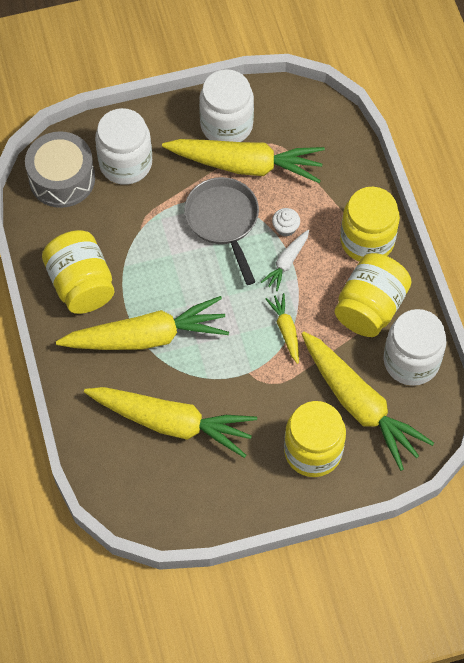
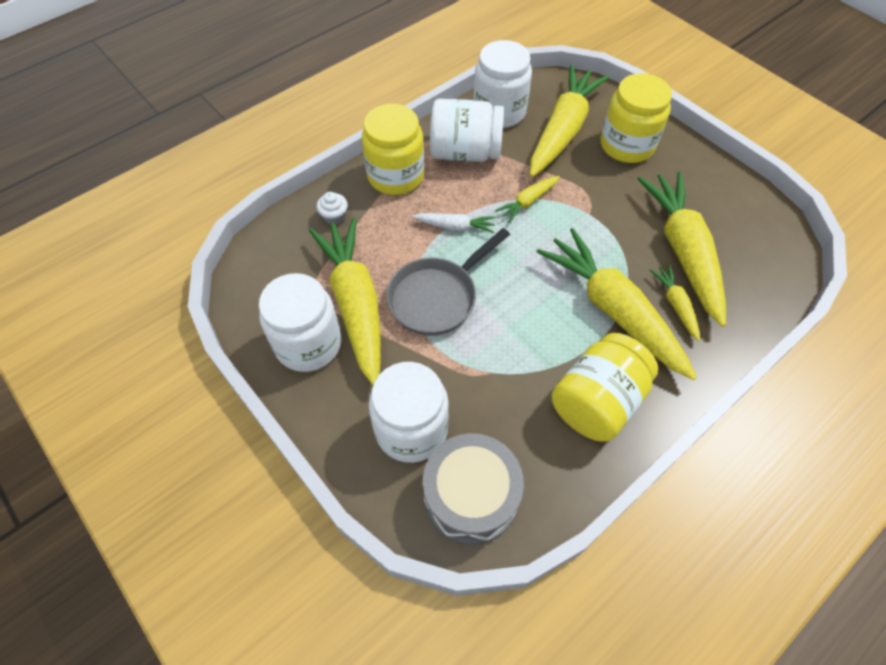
camera: 115 degrees left, 5 degrees down
(126, 385) = (675, 305): none -> yellow carrot
(285, 228) = (416, 241): white cupcake -> white cupcake (334, 216)
(370, 307) = (465, 152): yellow jar -> white jar

